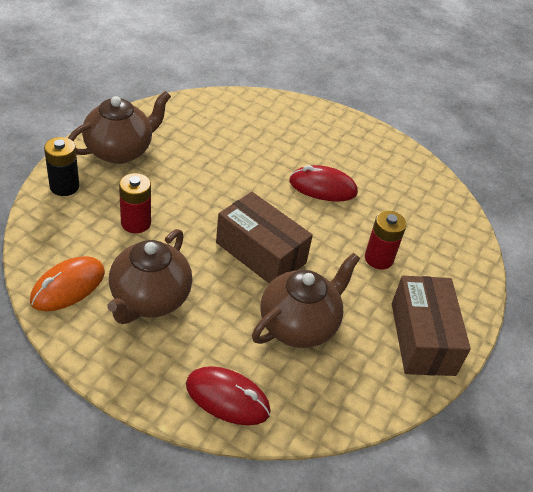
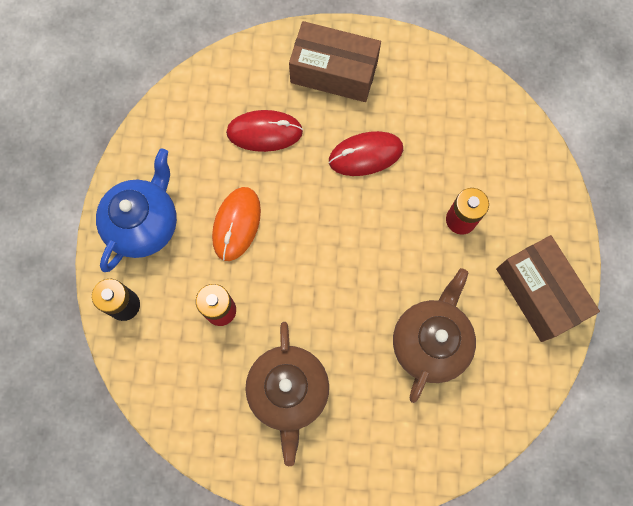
camera: 20 degrees left, 30 degrees up
(68, 287) = (210, 421): orange mouse -> orange mouse (237, 224)
(120, 151) = (144, 224): brown teapot -> blue teapot
(227, 398) = (412, 454): red mouse -> red mouse (264, 132)
(260, 253) = (353, 277): brown box -> brown box (334, 72)

